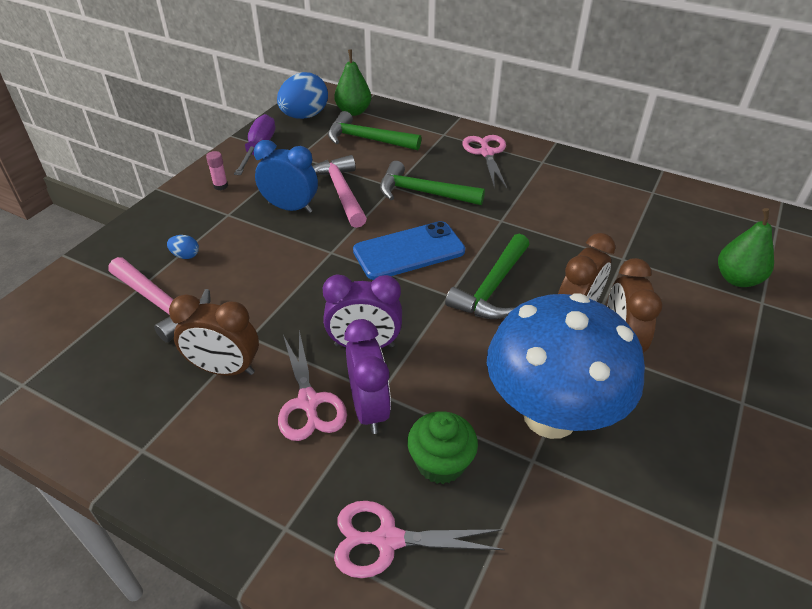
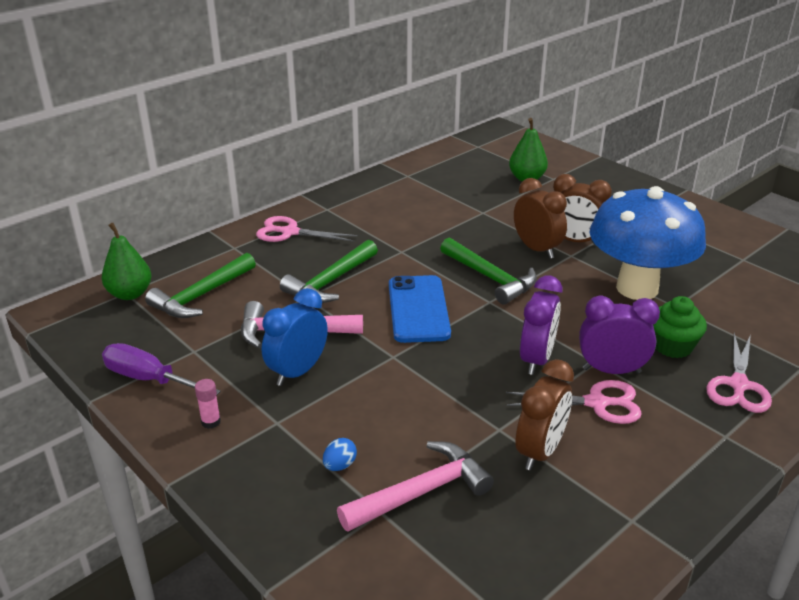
camera: 70 degrees left, 10 degrees down
(304, 116) = (104, 331): blue egg -> none

